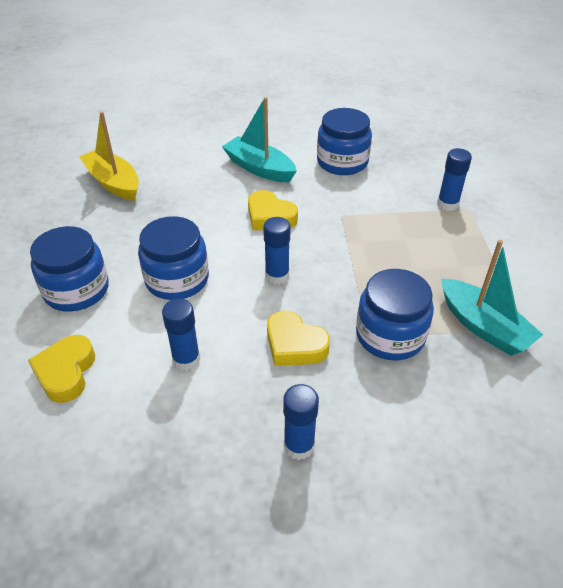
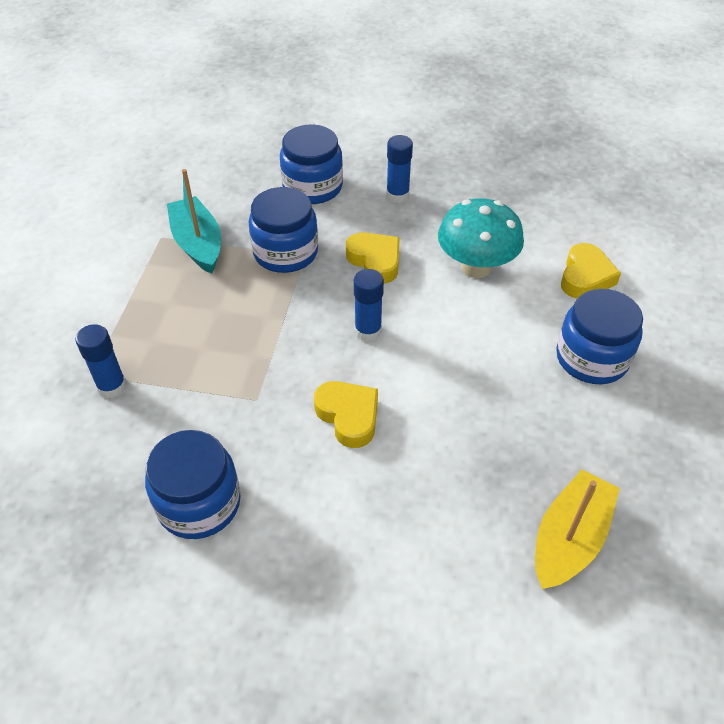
camera: 165 degrees left, 5 degrees up
(113, 183) = (569, 539): yellow boat -> yellow boat turned 120 degrees counterclockwise
(177, 279) = (479, 349): blue jar -> blue jar (312, 187)
(186, 359) = (476, 267): blue glue stick -> turquoise mushroom
(259, 168) = (333, 519): turquoise boat -> none

